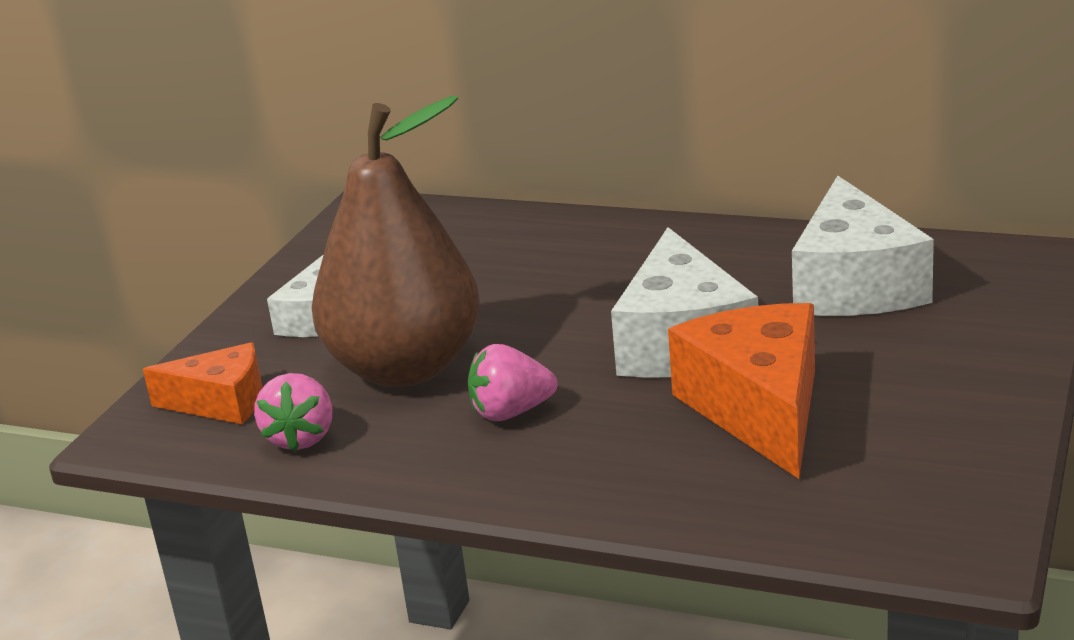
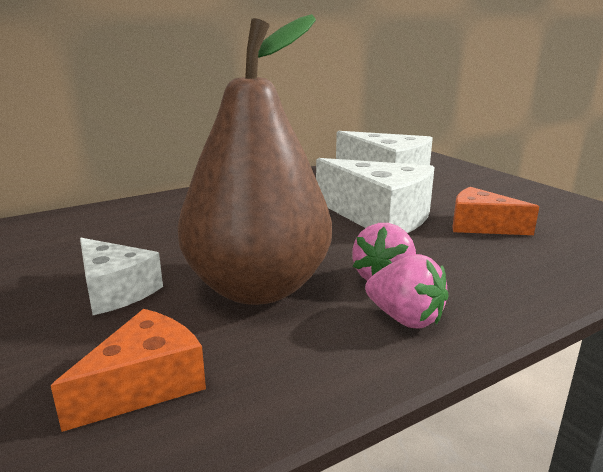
camera: 55 degrees left, 5 degrees down
(301, 438) = (285, 367): pink strawberry -> pink strawberry (405, 318)
(759, 409) = (481, 226): orange cheese -> orange cheese, size x0.60

